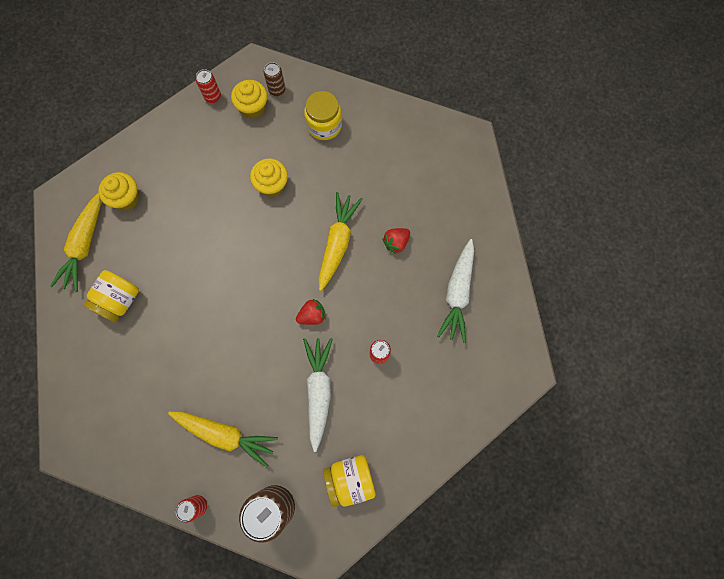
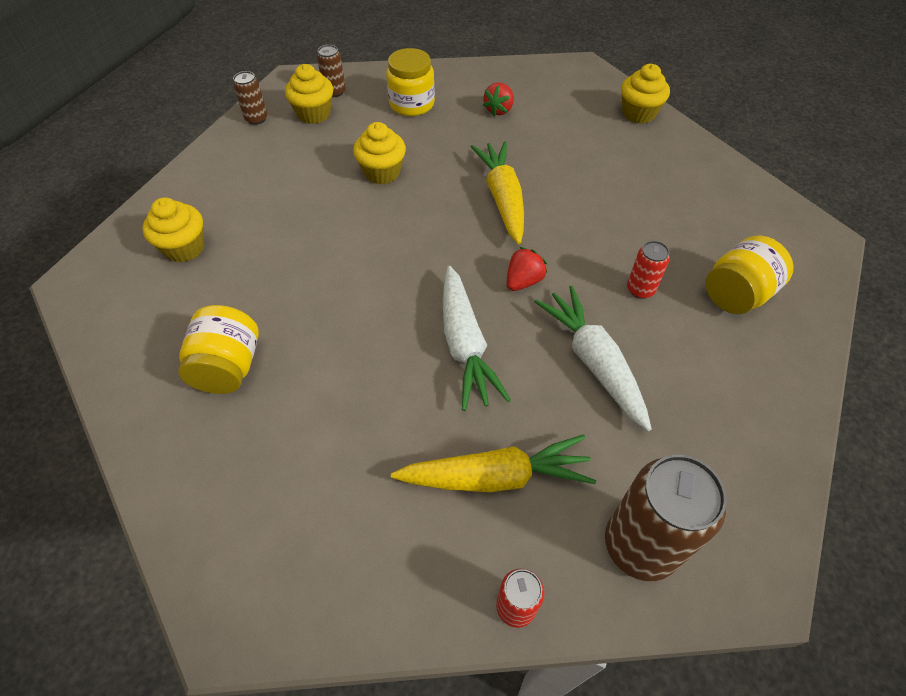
camera: 25 degrees left, 20 degrees down
(84, 246) = (141, 321): yellow carrot -> none
(212, 96) = (256, 119): red can -> brown can
(350, 479) = (720, 454): yellow jar -> yellow jar (736, 294)
(396, 243) = (573, 175): red strawberry -> red strawberry (499, 110)
(457, 293) = (682, 196): white carrot -> white carrot (465, 345)
(480, 204) = (638, 113): none -> yellow cupcake

